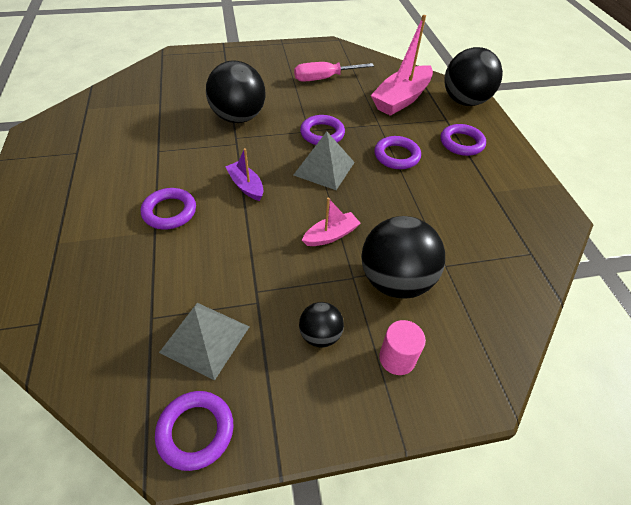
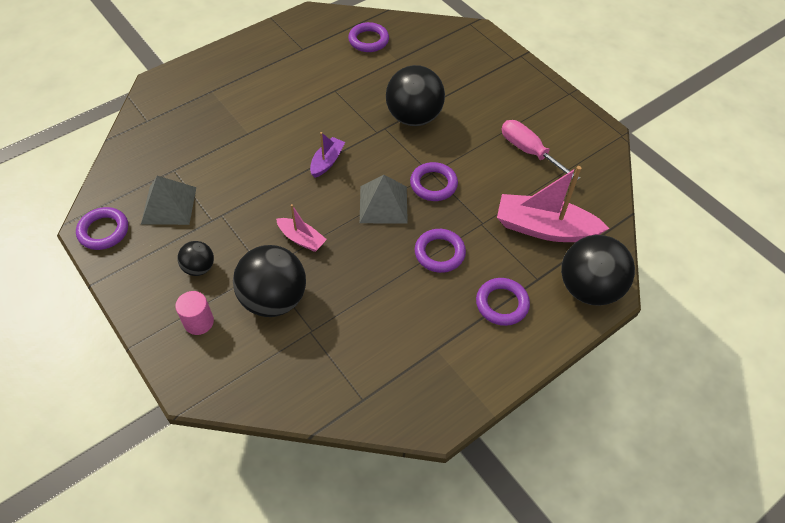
camera: 65 degrees right, 5 degrees up
(169, 212) = (271, 131): purple ring -> purple ring (368, 40)

